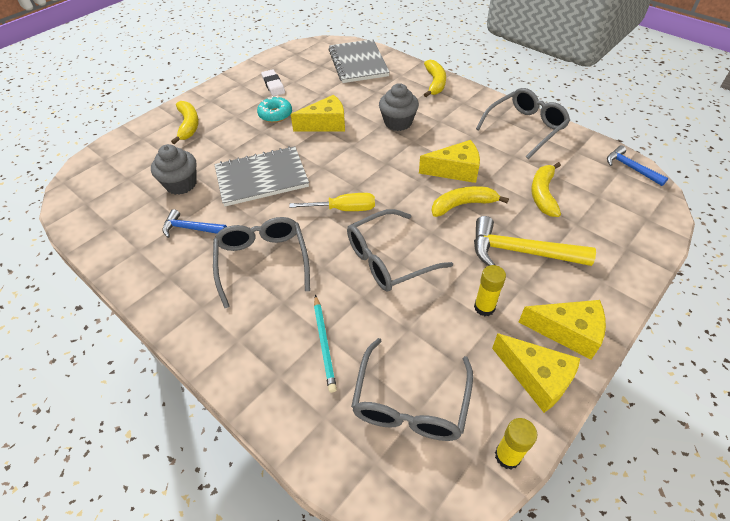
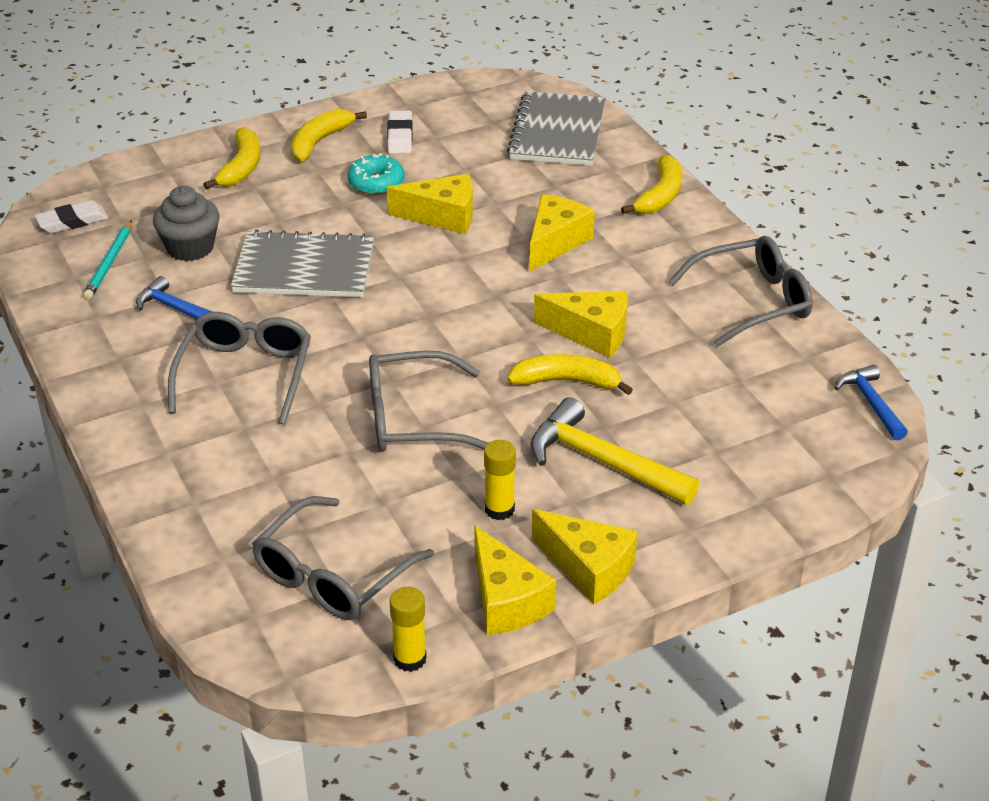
camera: 20 degrees right, 10 degrees down
(93, 188) = (72, 221): none -> white eraser
(324, 343) = (268, 486): turquoise pencil -> turquoise pencil (109, 263)
(344, 209) = (394, 340): yellow screwdriver -> none
(398, 122) = (555, 242): grey cupcake -> yellow cheese
(543, 194) = (699, 400): yellow banana -> yellow banana (320, 141)

